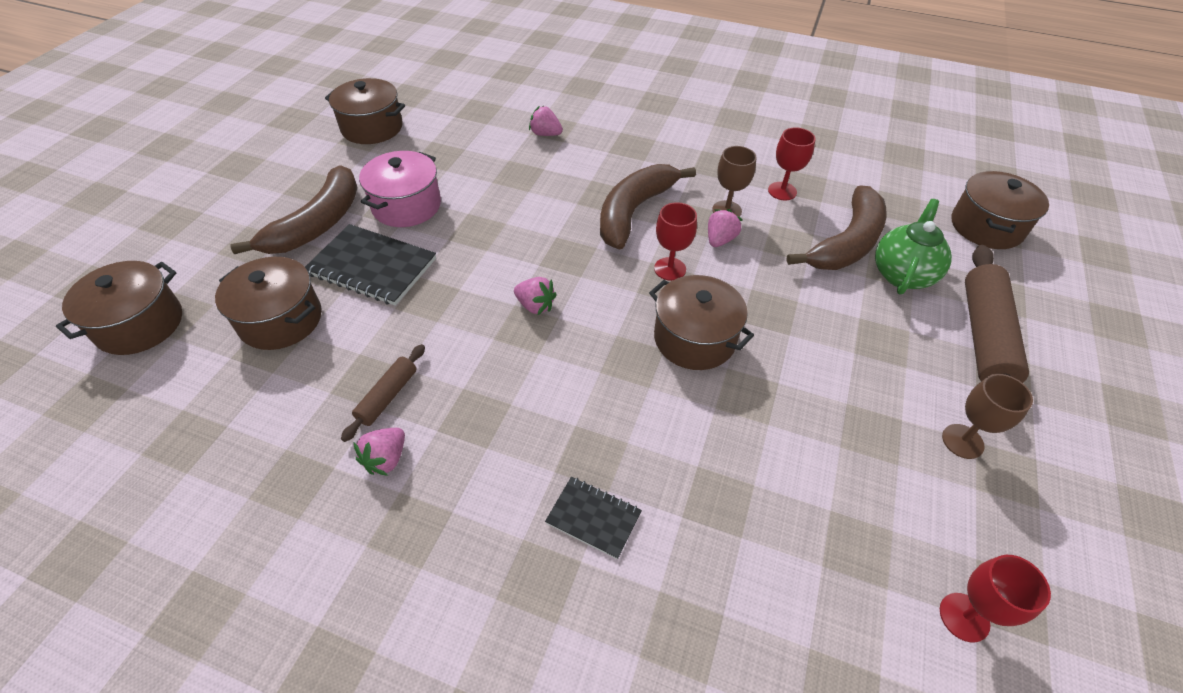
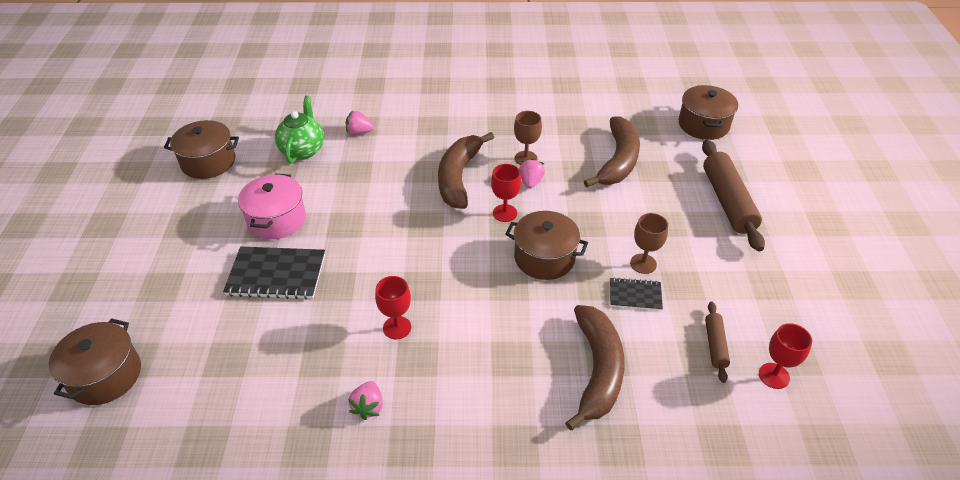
camera: 20 degrees left, 5 degrees down
(280, 320) = (225, 336): brown pot -> none
(317, 224) = (209, 254): brown banana -> brown banana (597, 370)
(388, 396) = (345, 365): brown rolling pin -> brown rolling pin (715, 345)
(535, 306) = (420, 267): pink strawberry -> none
(593, 518) = (532, 396): black notebook -> black notebook (635, 295)
(782, 191) = (558, 133): red goblet -> red goblet (397, 327)
(902, 274) = (662, 173): green teapot -> green teapot (303, 150)
(962, 441) = (738, 273): brown goblet -> brown goblet (643, 263)

